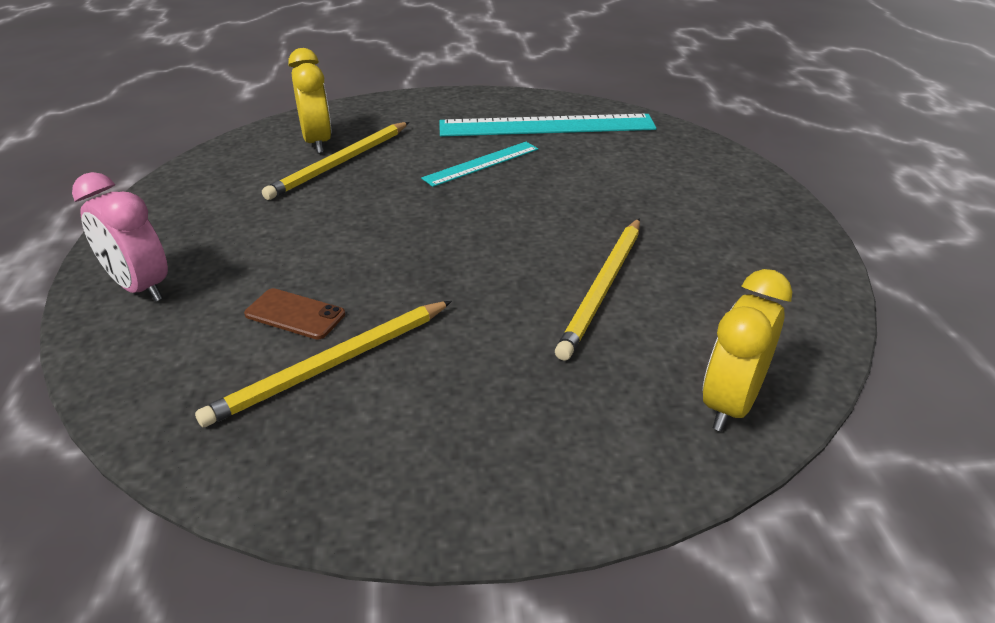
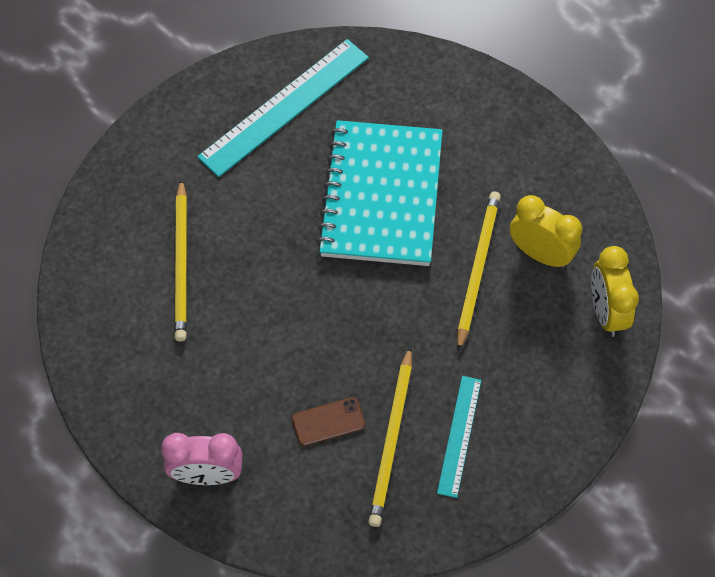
camera: 40 degrees left, 25 degrees up
(317, 142) = (133, 250): yellow clock -> yellow clock (540, 254)
(481, 163) = (285, 191): turquoise ruler -> turquoise ruler (459, 435)
(564, 201) = (381, 196): none -> turquoise notebook
(602, 289) = (477, 269): yellow pencil -> yellow pencil turned 150 degrees counterclockwise

